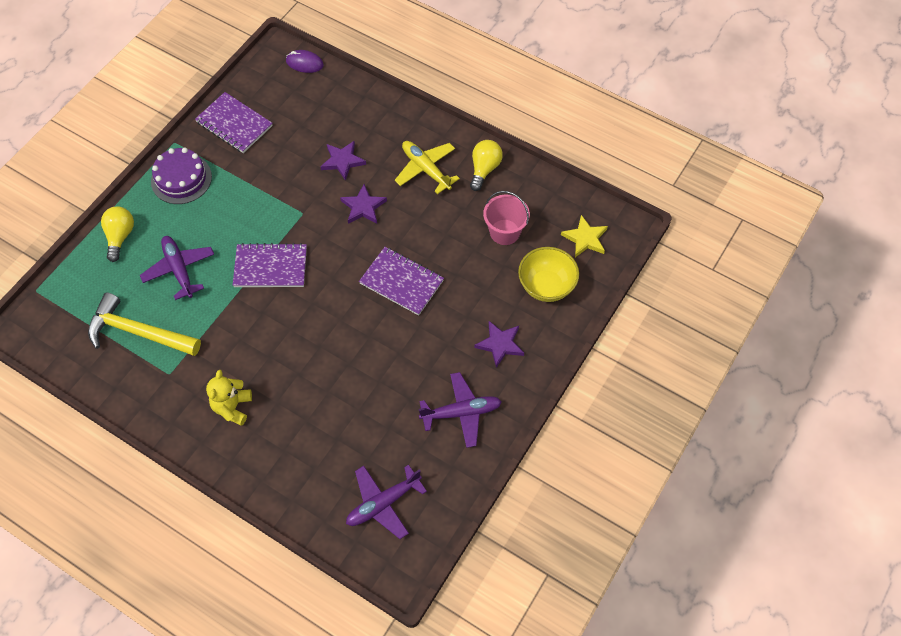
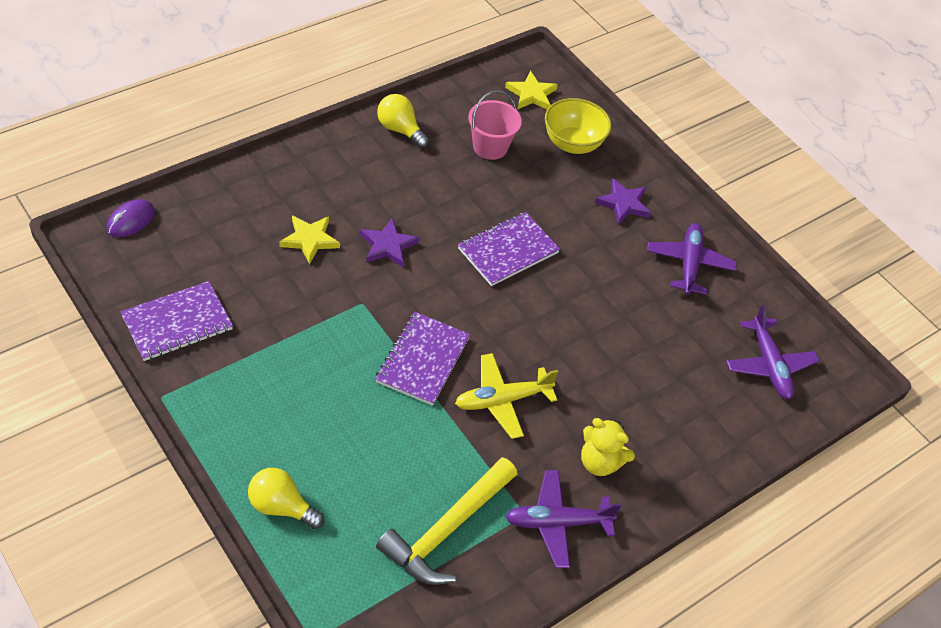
camera: 75 degrees left, 10 degrees down
(179, 269) = (374, 455): purple plane -> purple plane (557, 523)
(181, 179) = (229, 408): purple cake -> none
(342, 161) = (310, 240): purple star -> yellow star
(426, 169) = (369, 174): yellow plane -> yellow plane (502, 400)

